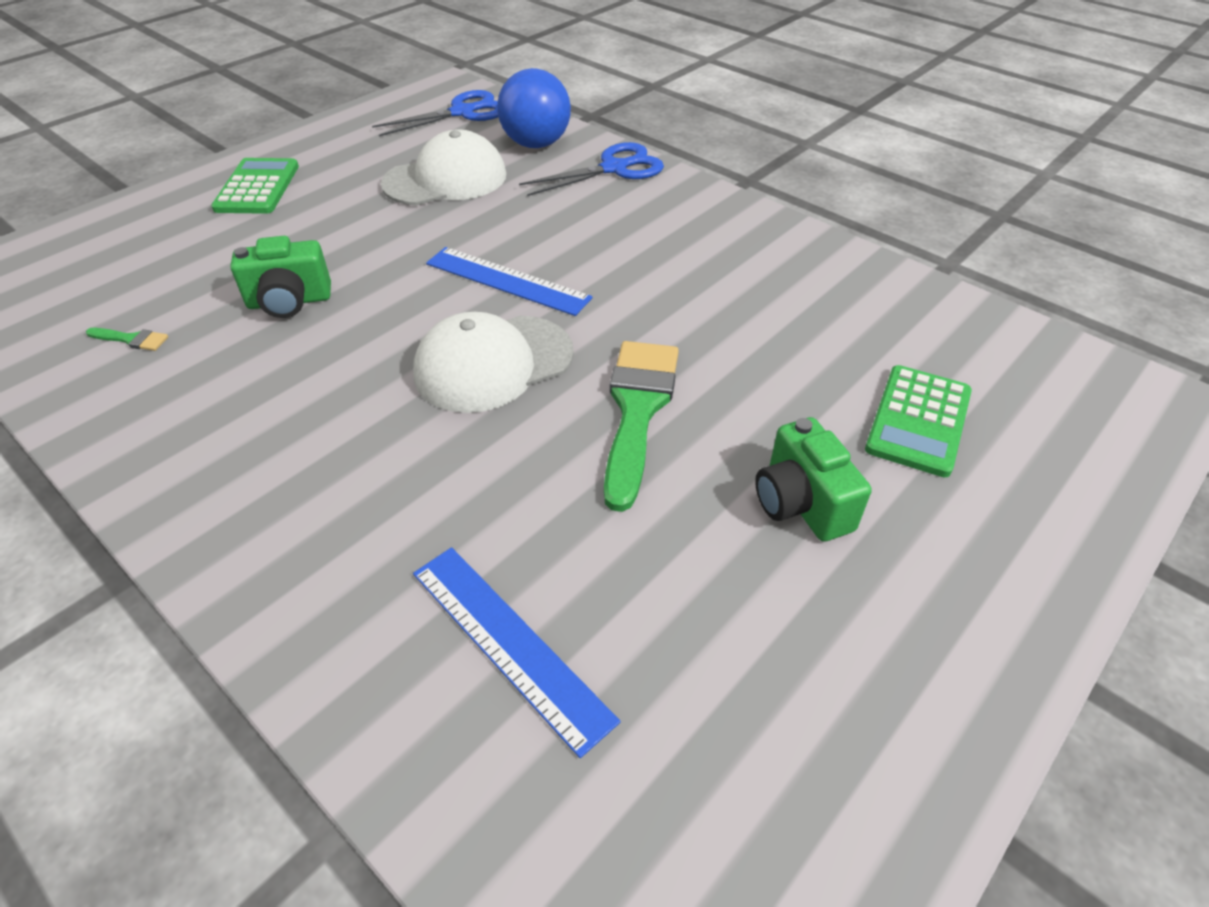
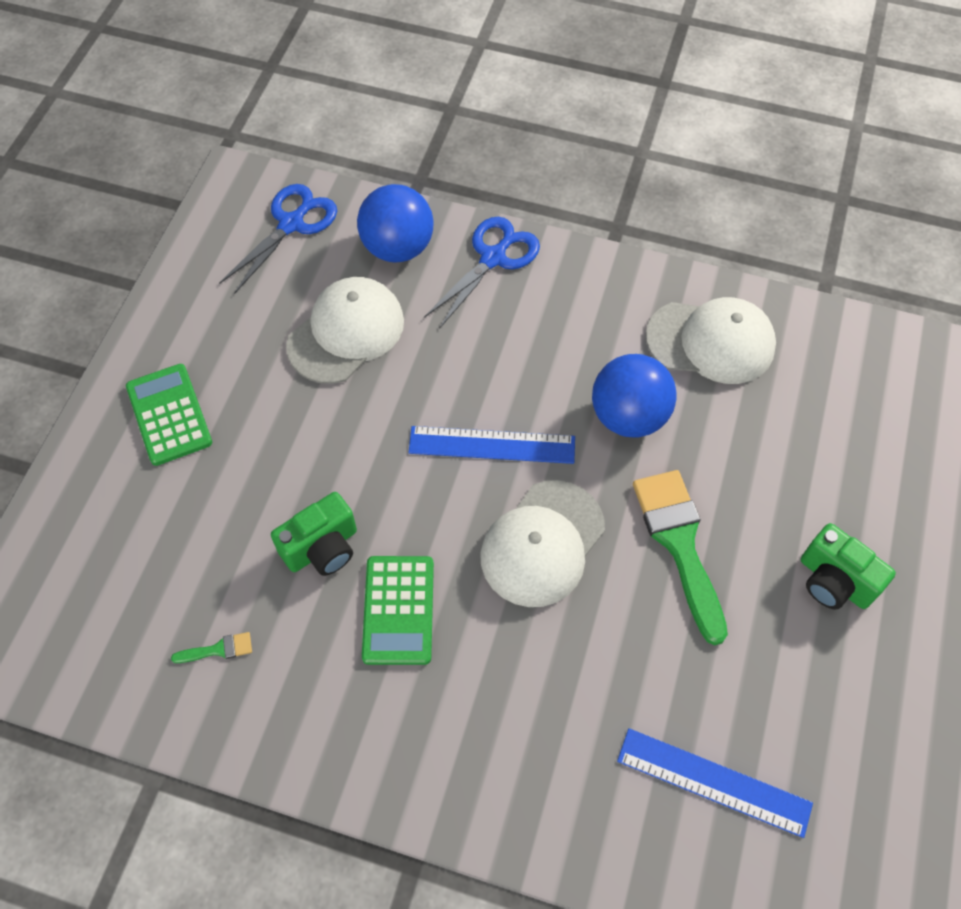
camera: 25 degrees left, 15 degrees up
(659, 299) = (628, 416): none -> blue ball
(786, 272) = (711, 342): none -> white cap
(918, 420) = (876, 468): green calculator -> green calculator (398, 610)

